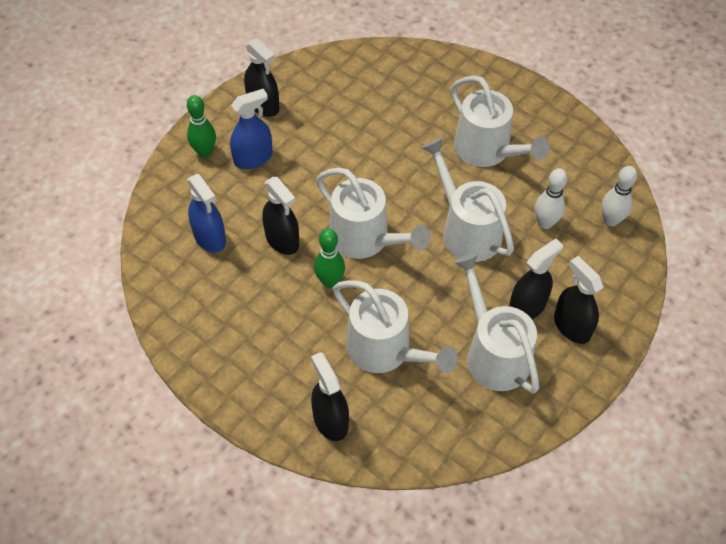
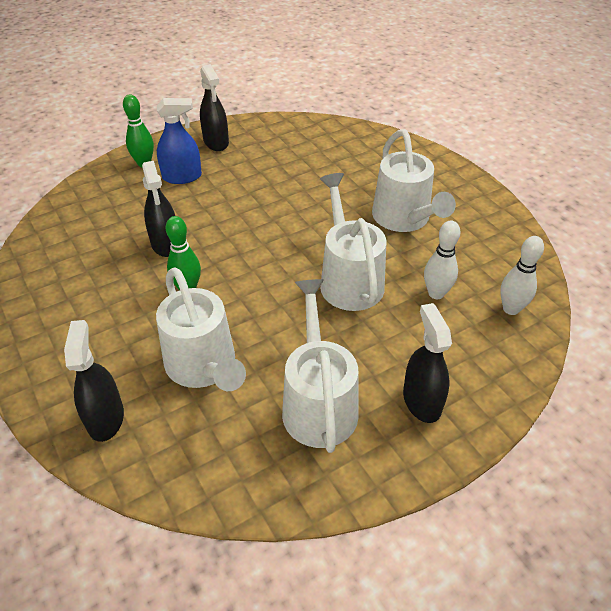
camera: 20 degrees right, 10 degrees down
(210, 237) = (103, 226): blue spray bottle -> none
(366, 240) = (244, 263): white watering can -> none
(527, 307) = (379, 367): black spray bottle -> none

